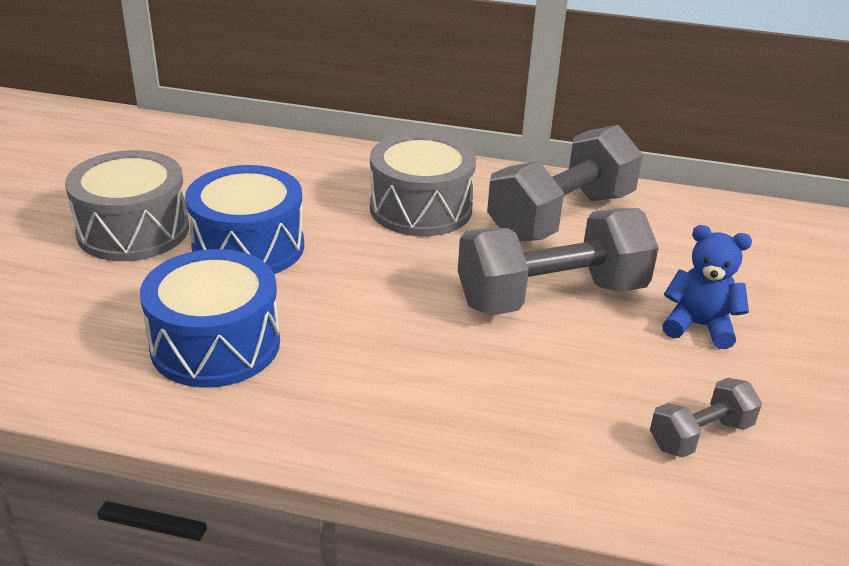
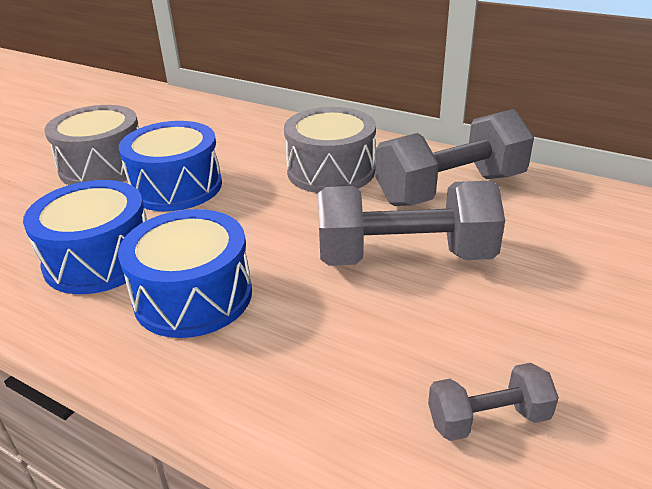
camera: 20 degrees right, 0 degrees up
(354, 369) = (193, 296): none -> blue drum
(699, 326) = (539, 304): blue teddy bear -> none

